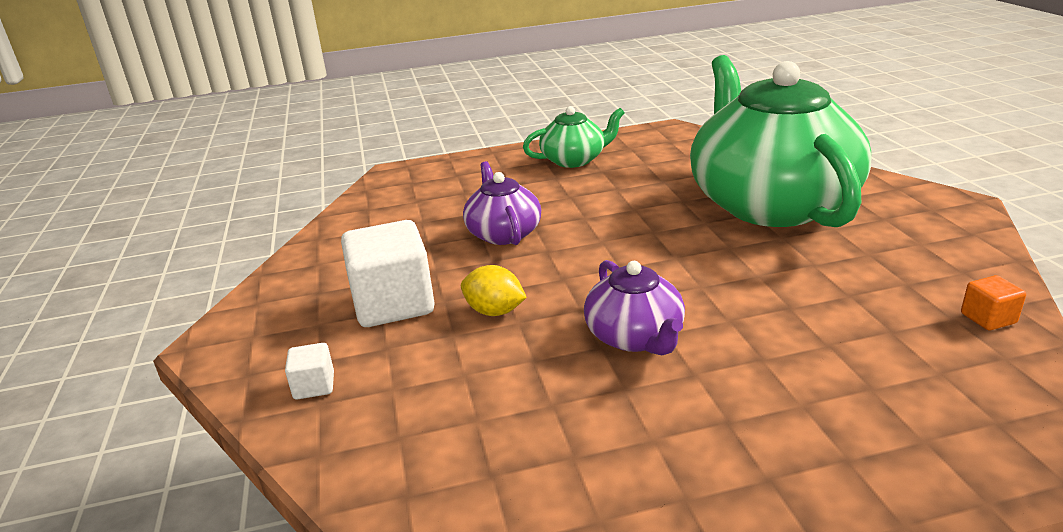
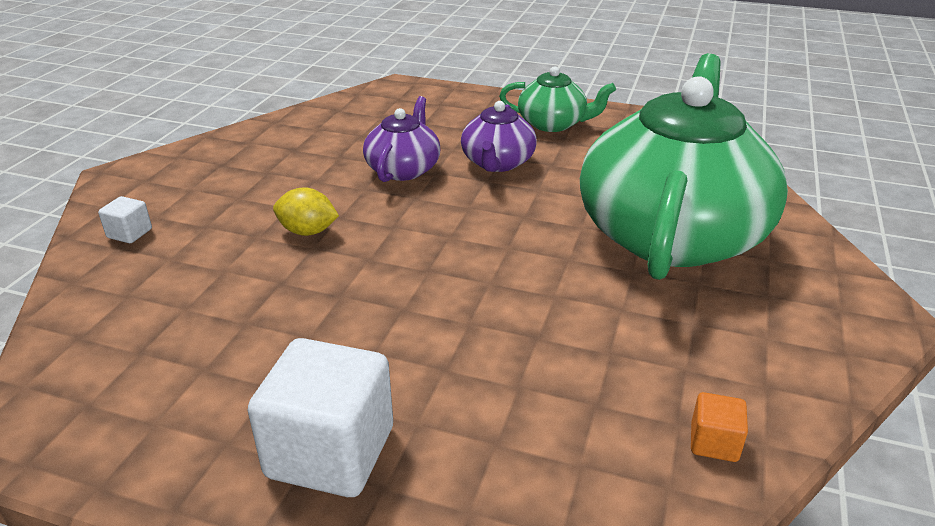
camera: 30 degrees right, 5 degrees up
(393, 304) = (252, 195): white cube -> white cube (330, 452)
(494, 311) = (308, 231): yellow lemon -> yellow lemon turned 45 degrees counterclockwise
(635, 337) = (375, 300): purple teapot -> purple teapot (497, 163)

